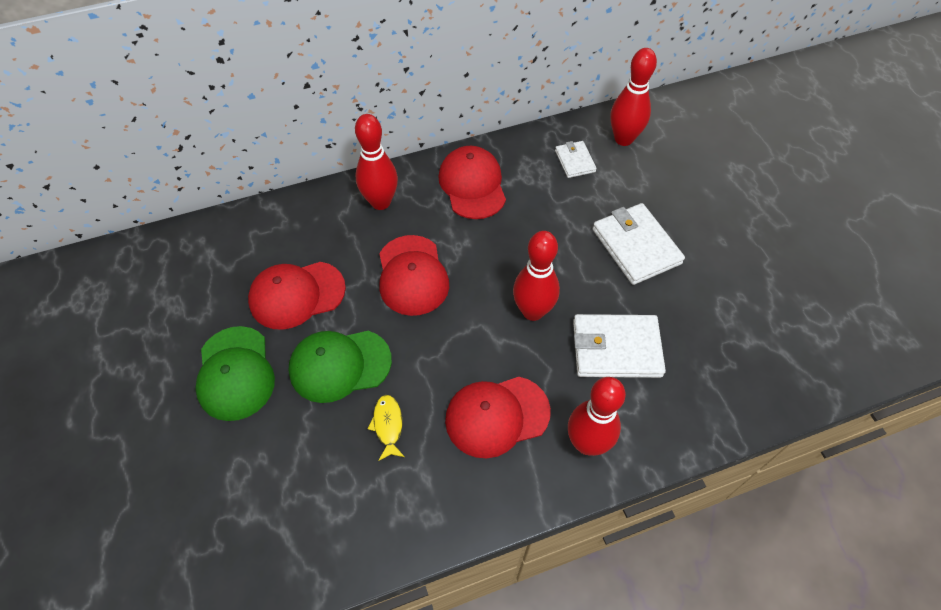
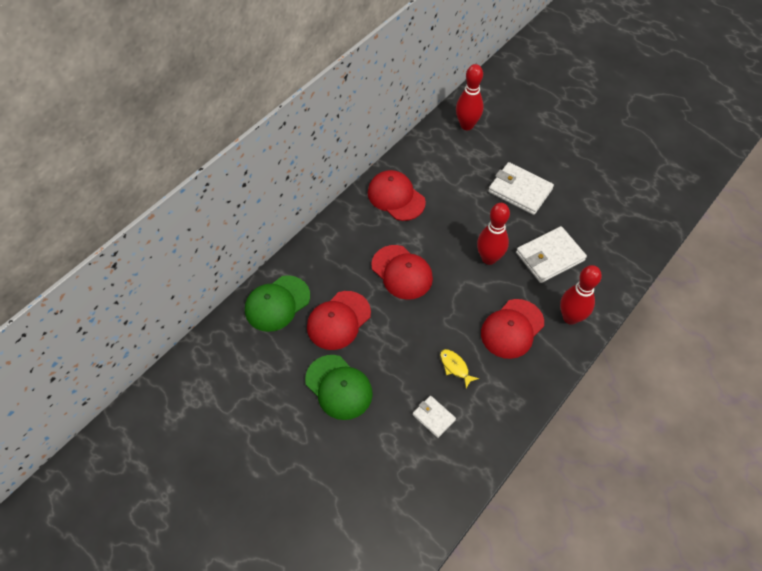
camera: 30 degrees left, 0 degrees up
(339, 365) = (399, 348): green cap -> green cap (277, 303)
(380, 202) = (346, 235): red bowling pin -> none
(575, 161) = (447, 153): white wallet -> white wallet (433, 417)

